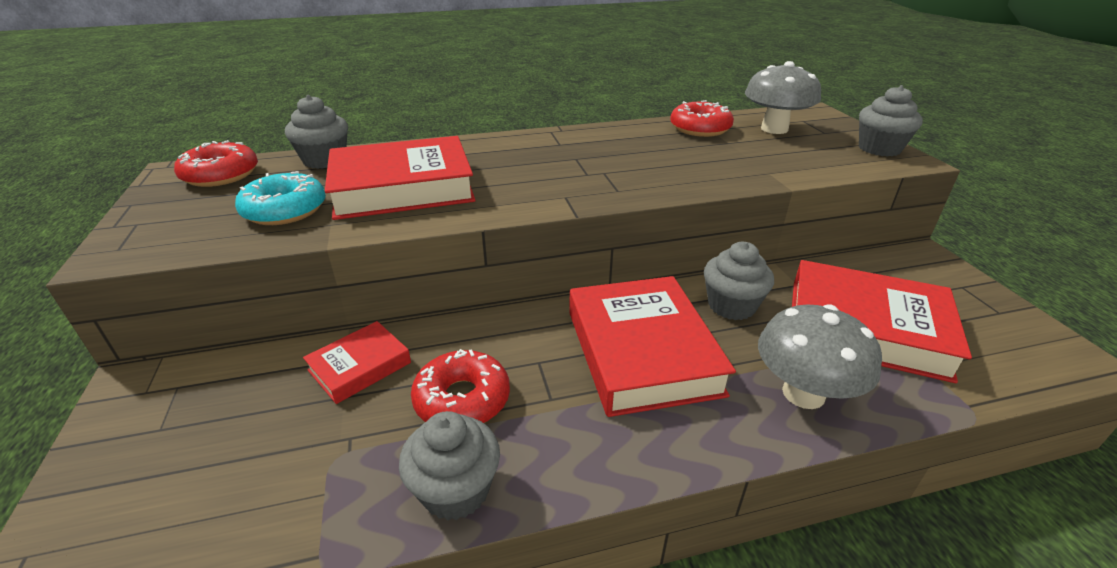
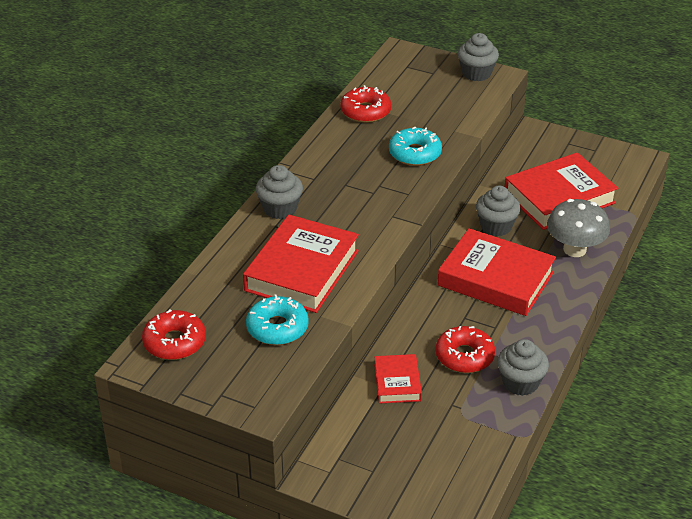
camera: 50 degrees left, 5 degrees up
(324, 160) = (208, 288): grey cupcake -> grey cupcake (280, 209)
(688, 169) = (415, 153): none -> turquoise donut
(774, 129) = (404, 86): grey mushroom -> none

